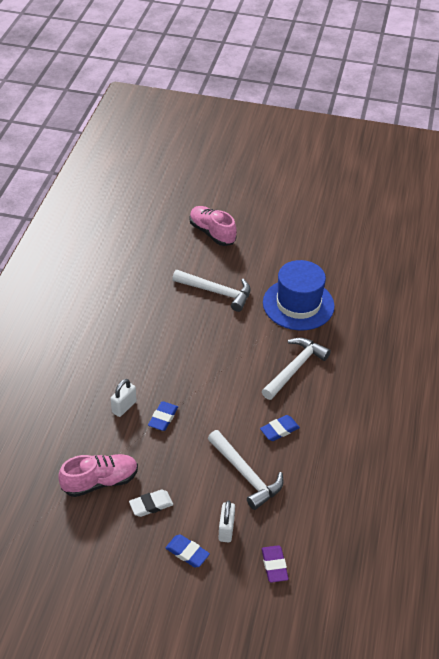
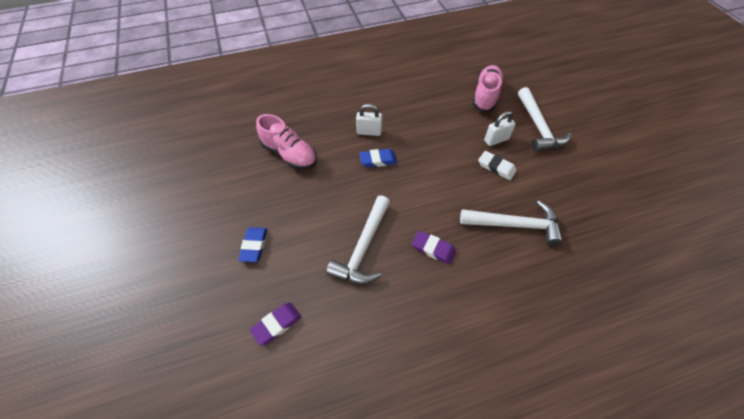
camera: 60 degrees right, 10 degrees up
(151, 505) = (287, 196): white eraser -> white eraser (496, 167)
(212, 233) = (596, 93): pink shoe -> pink shoe (486, 96)
(226, 529) = (294, 263): white padlock -> white padlock (496, 140)
(279, 430) = (433, 249): blue eraser -> purple eraser
(298, 304) = (591, 189): blue hat -> none

